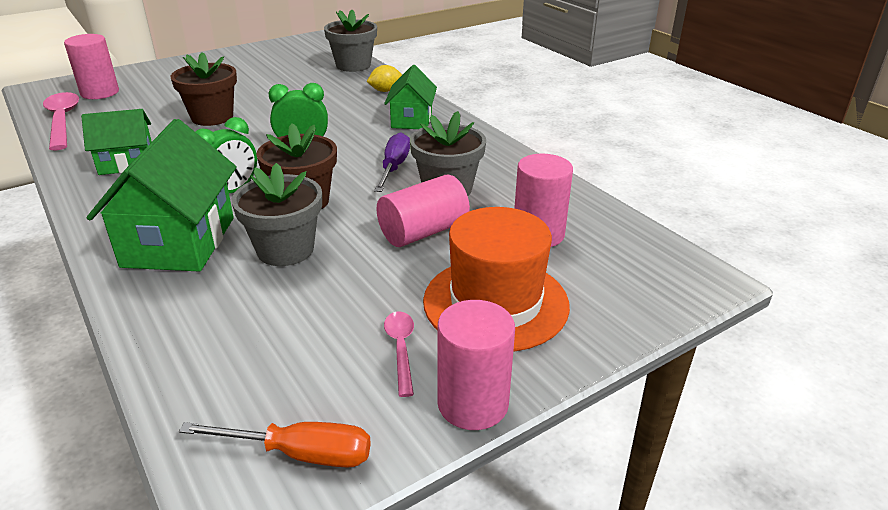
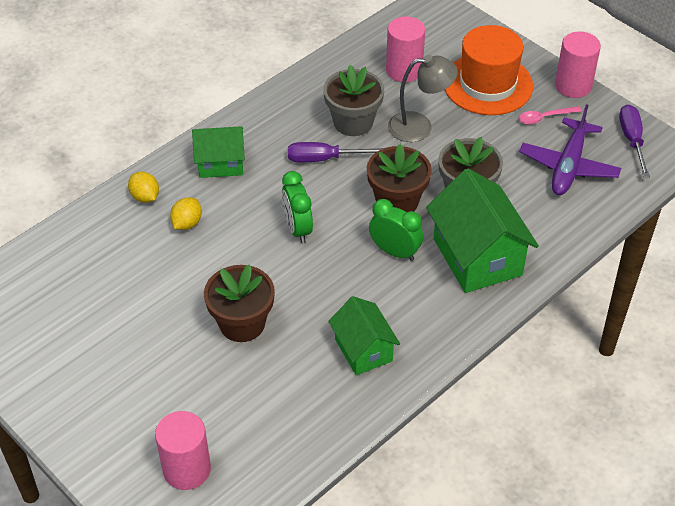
camera: 100 degrees left, 15 degrees up
(62, 121) = (278, 462): pink spoon -> none
(179, 242) = (477, 257): green house -> green house turned 75 degrees clockwise
(281, 353) = (568, 166): none -> purple plane
(300, 453) = (632, 140): orange screwdriver -> purple screwdriver
(343, 103) = (187, 223): none -> yellow lemon
(353, 65) = (64, 241): grey flower pot -> none
(423, 232) = (419, 126): pink cylinder -> grey lamp

